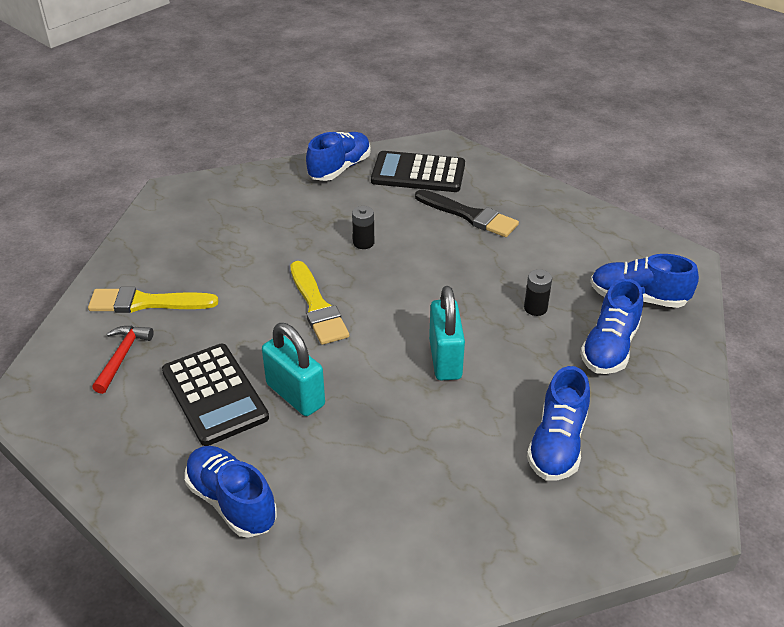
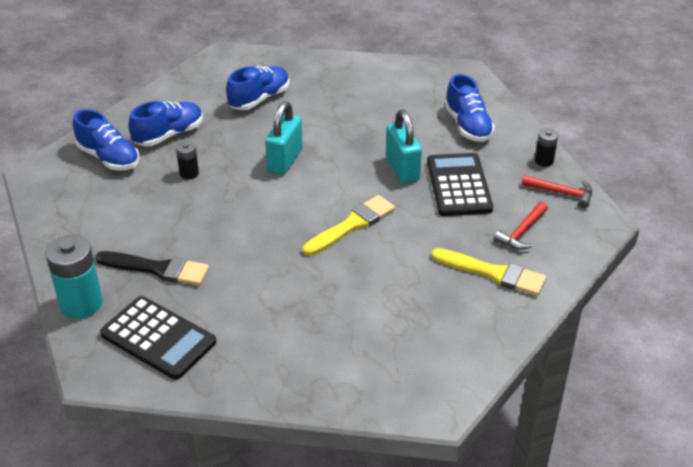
camera: 155 degrees left, 0 degrees up
(76, 426) = (561, 193): none -> red hammer
(317, 307) = (352, 225): yellow brush -> yellow brush turned 45 degrees clockwise
(339, 168) = (234, 375): blue shoe -> none
(363, 243) = (275, 272): black battery -> black battery (544, 161)
(469, 215) = (157, 269): black brush -> black brush turned 135 degrees clockwise
(502, 176) = (81, 303): none -> turquoise battery

